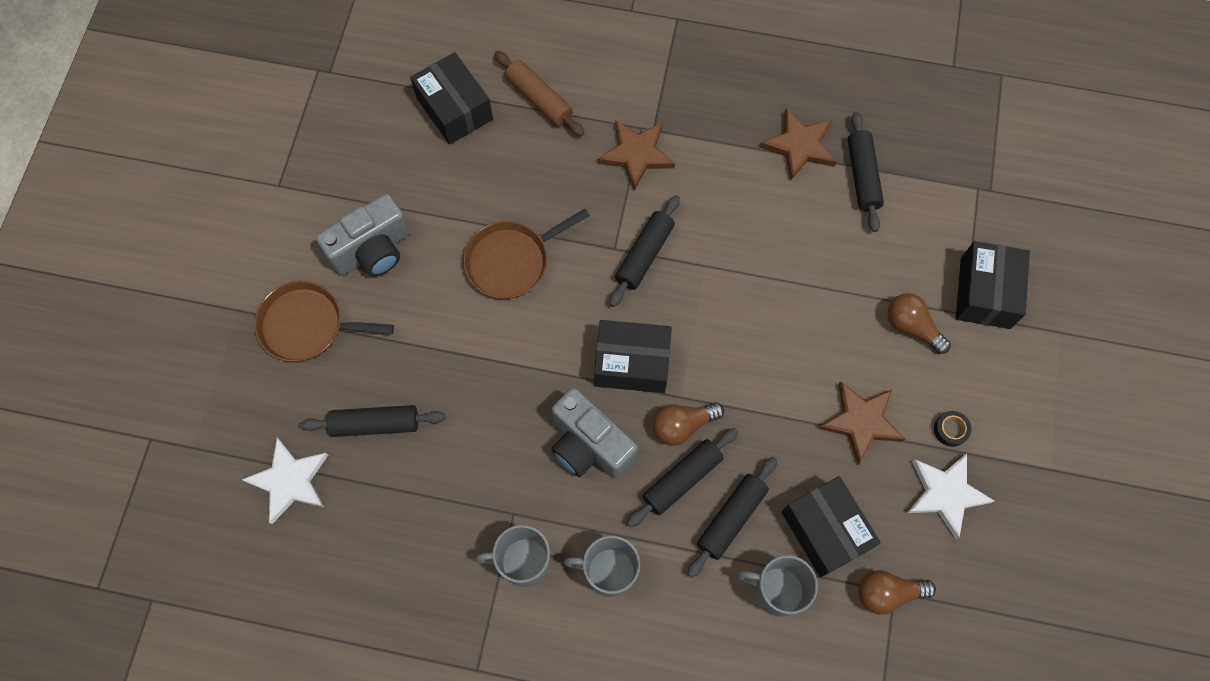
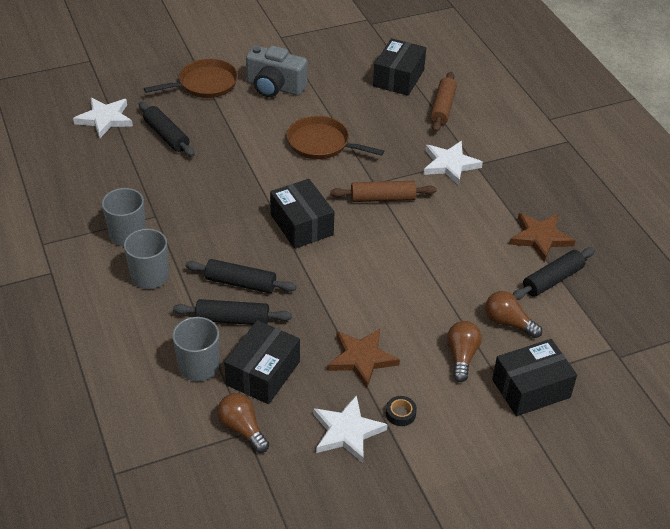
camera: 55 degrees right, 25 degrees down
(307, 325) = (205, 84): brown pan -> brown pan turned 90 degrees clockwise
(589, 445) = (228, 229): grey camera -> none
(636, 155) = (449, 164): brown star -> white star
(644, 255) = (383, 198): black rolling pin -> brown rolling pin
(682, 425) = (279, 267): brown light bulb -> brown light bulb (508, 322)

